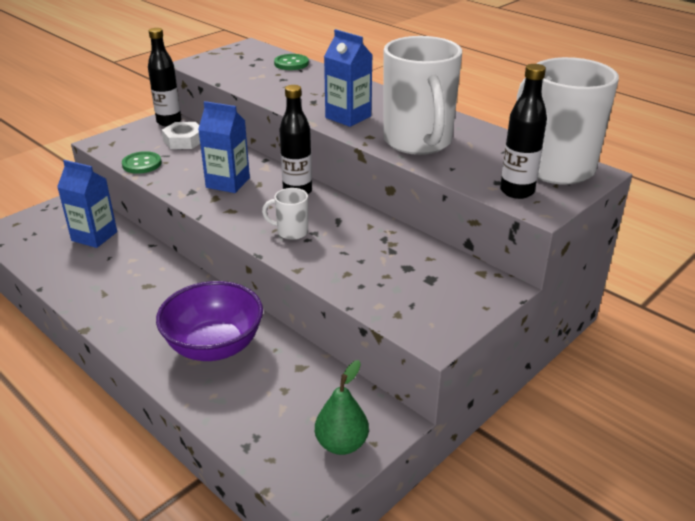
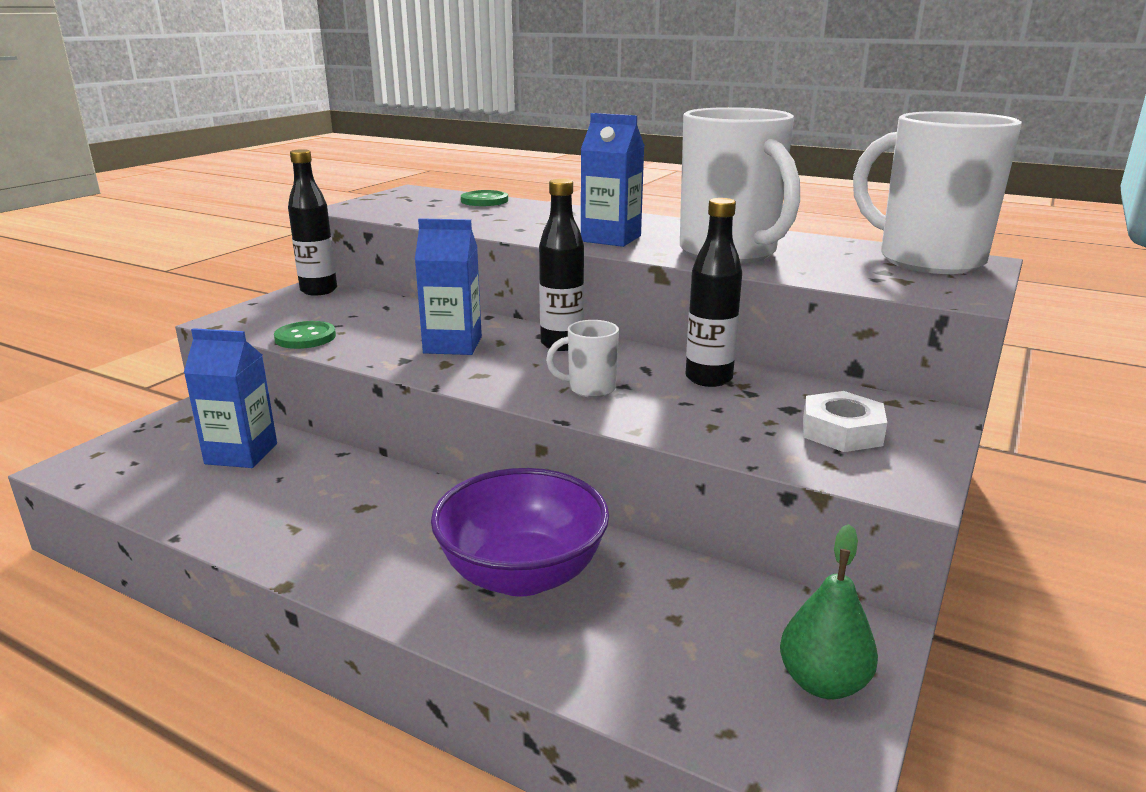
camera: 15 degrees left, 10 degrees down
(184, 140) = (354, 307): white nut -> white nut (841, 431)
(517, 191) = (912, 285): black bottle -> black bottle (708, 378)

